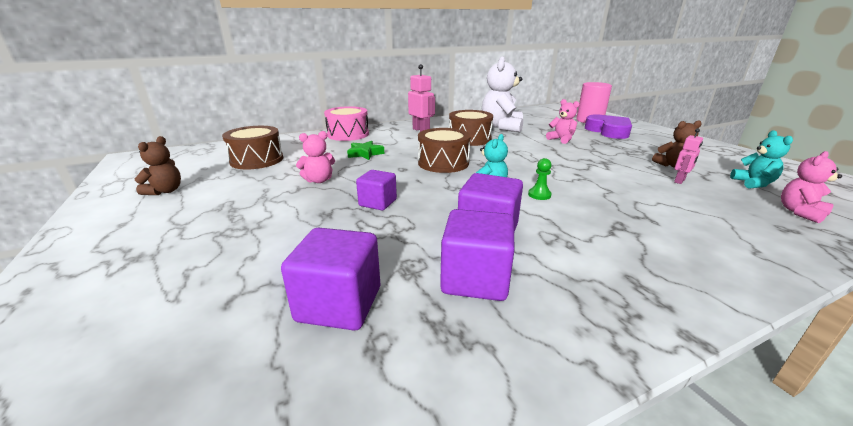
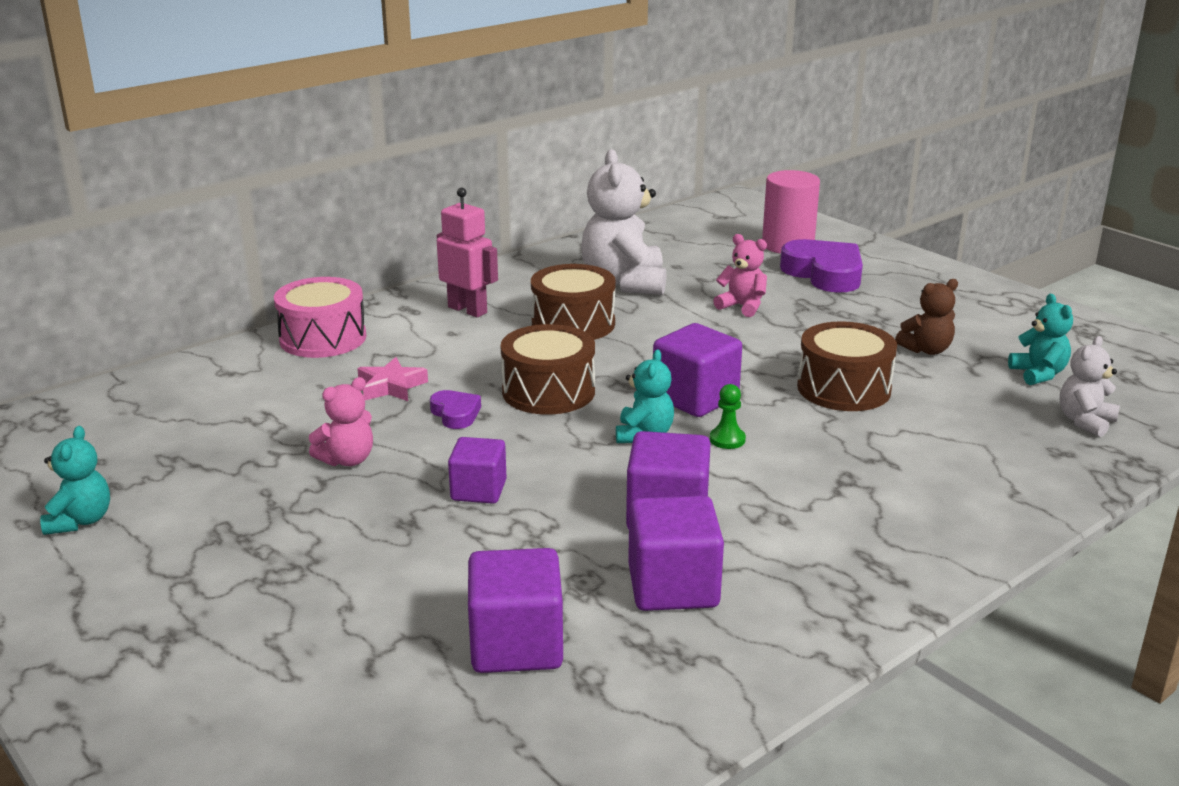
camera: 15 degrees left, 0 degrees up
(165, 191) = (80, 521): brown teddy bear -> turquoise teddy bear
(257, 160) = (188, 429): brown drum -> brown drum (843, 388)
(365, 153) = (391, 386): green star -> pink star
(389, 167) = (455, 414): none -> purple heart
(525, 173) = (695, 398): none -> purple cube
(680, 181) = (935, 382): pink robot -> none
(800, 212) = (1085, 421): pink teddy bear -> white teddy bear

